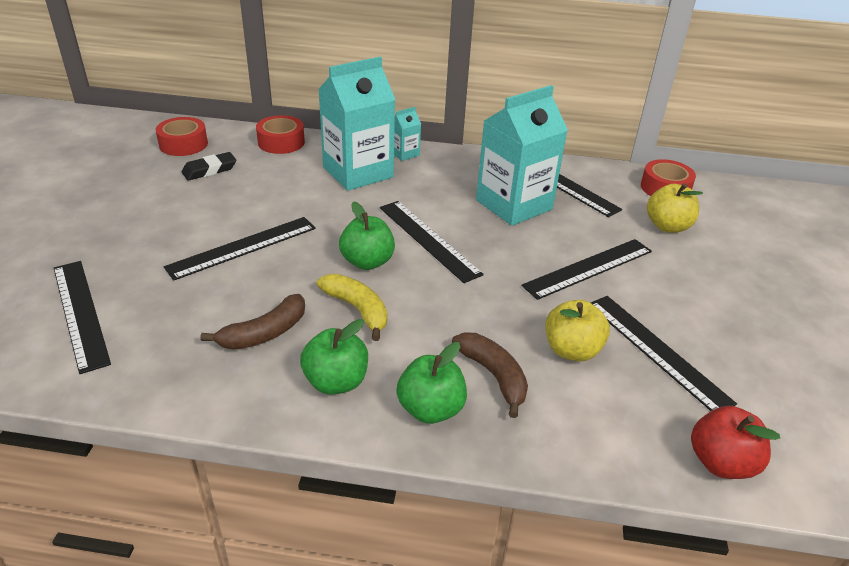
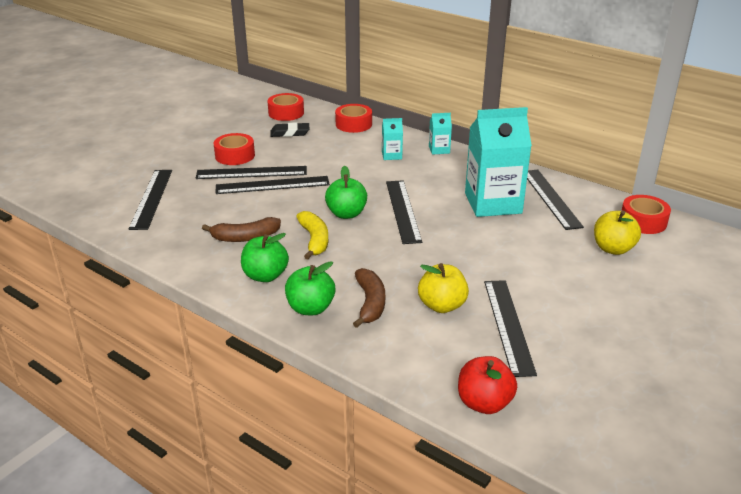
camera: 30 degrees right, 5 degrees down
(158, 218) = (235, 155): none -> red tape
(358, 172) = (391, 155): turquoise carton -> turquoise carton, size x0.44
(588, 268) = (510, 259): black ruler -> black ruler (251, 173)

